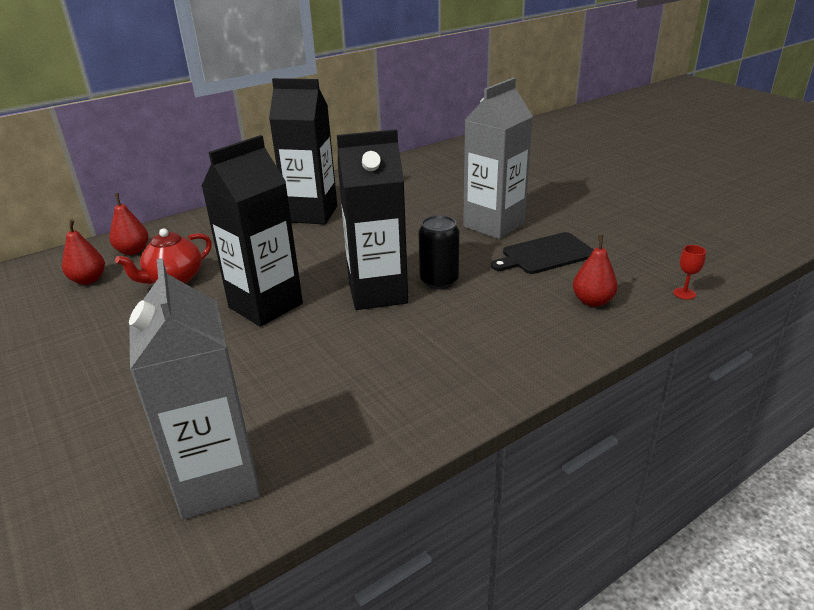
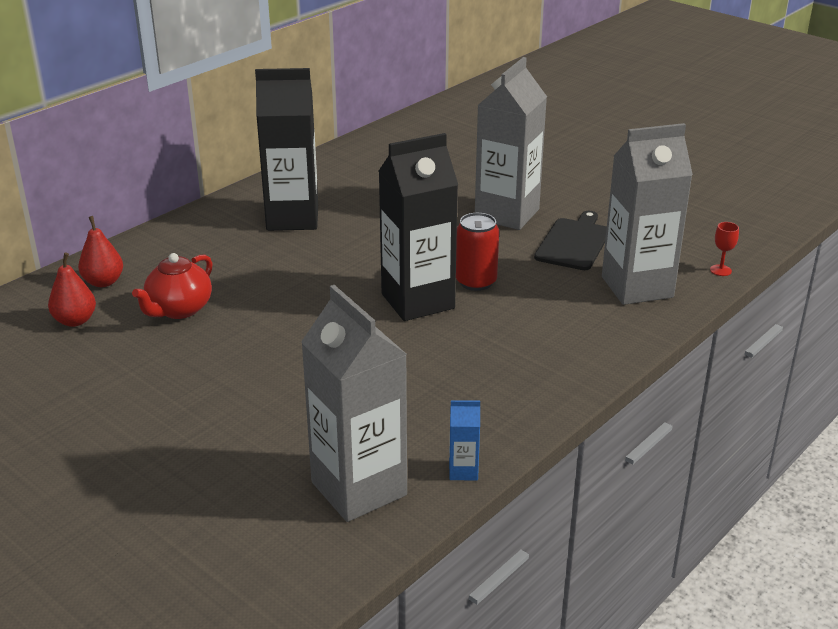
camera: 15 degrees left, 0 degrees up
(265, 305) = (304, 327): black carton -> none
(332, 477) = (463, 471): none -> blue carton
(439, 281) = (476, 282): black can -> red can
(545, 254) = (574, 243): black cutting board -> black cutting board turned 150 degrees clockwise
(592, 301) = (637, 287): red pear -> grey carton

